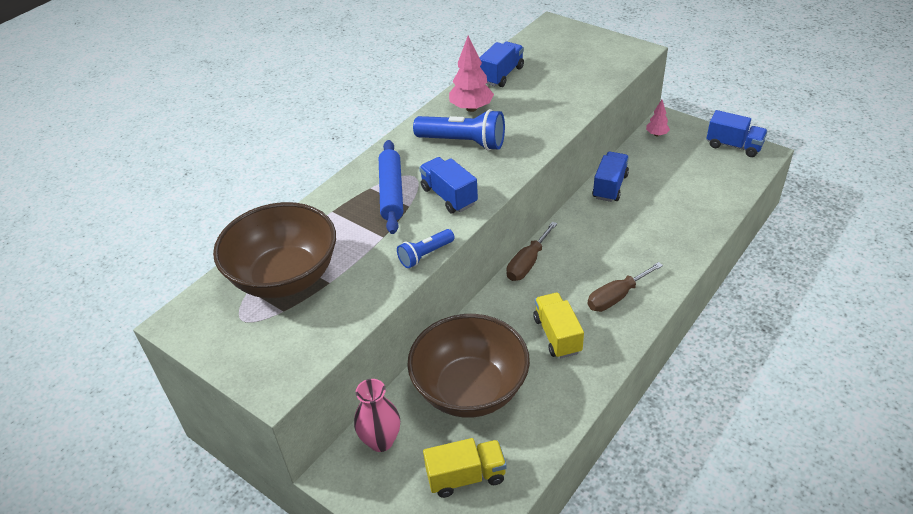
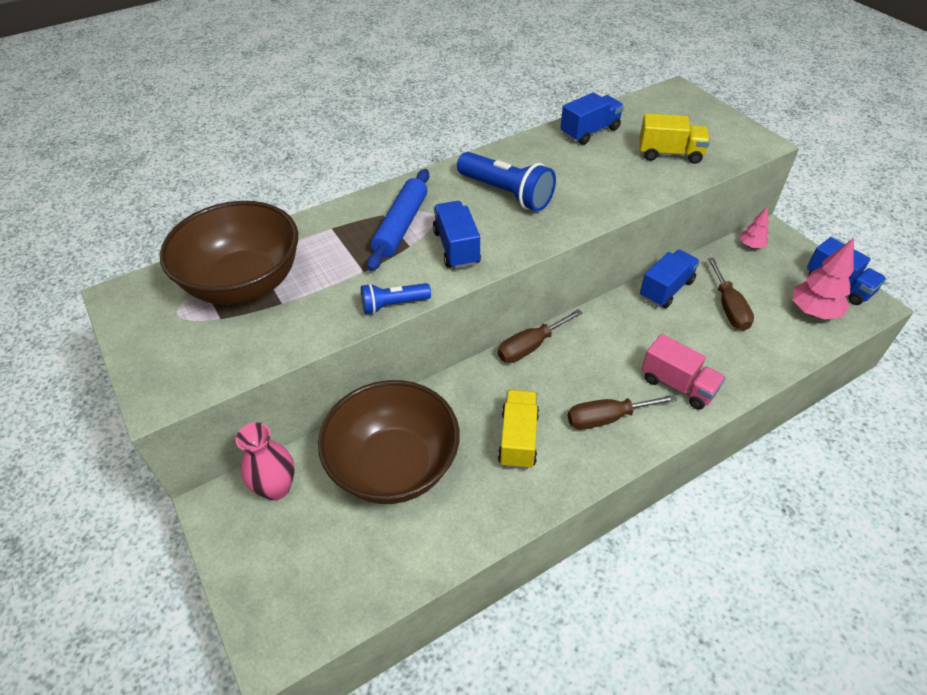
camera: 20 degrees right, 5 degrees up
(466, 476) = (335, 563): yellow truck -> yellow truck (670, 154)
(471, 108) = (536, 159): pink tree -> pink tree (813, 312)
(656, 255) = (678, 385): none -> pink truck
(663, 186) = (728, 307): none -> brown screwdriver

